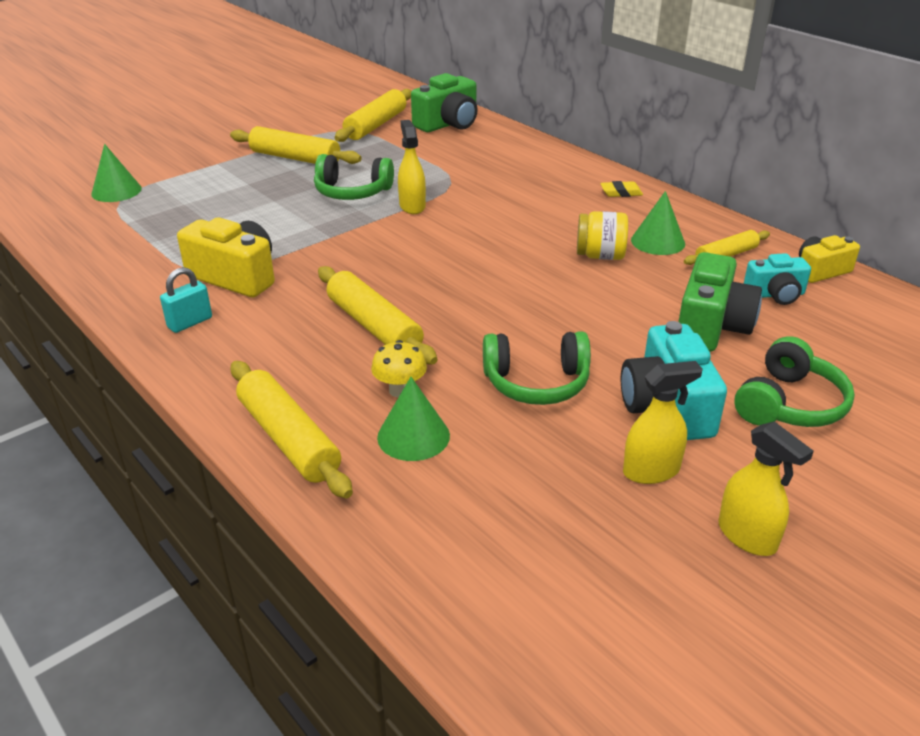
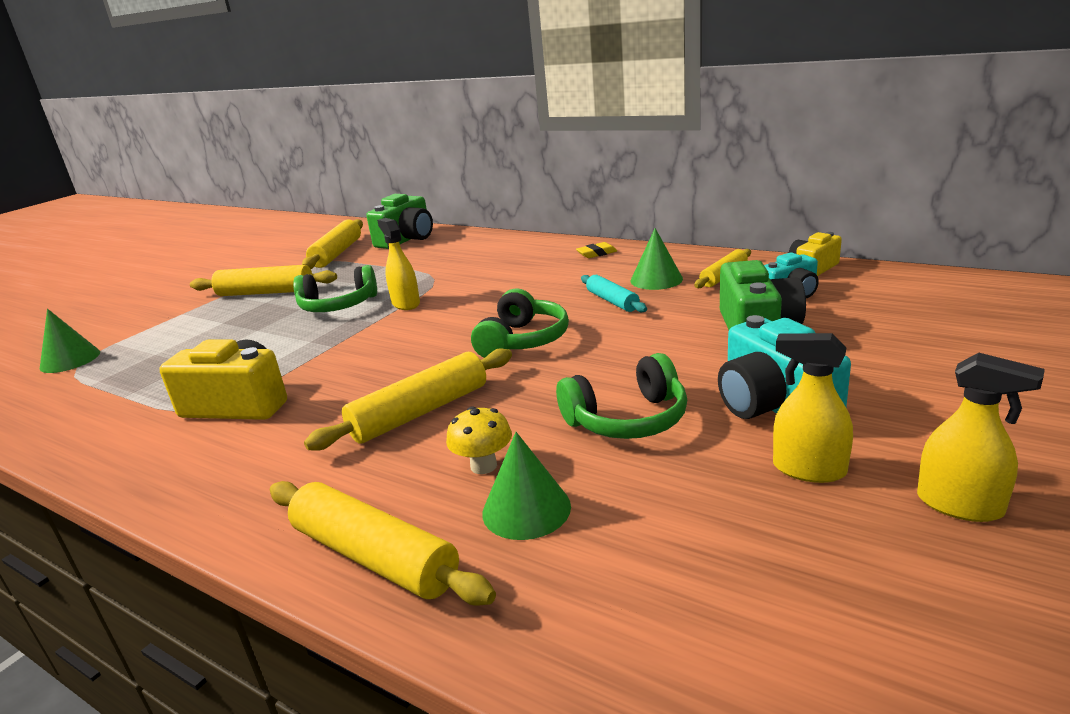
camera: 15 degrees left, 10 degrees down
(190, 323) = (198, 462): turquoise padlock -> none
(374, 326) = (420, 412): yellow rolling pin -> yellow rolling pin turned 75 degrees counterclockwise
(600, 256) = (612, 301): yellow jar -> turquoise rolling pin
(651, 471) = (808, 469): yellow spray bottle -> yellow spray bottle turned 120 degrees counterclockwise
(789, 404) = (883, 373): green headphones -> green headphones (522, 340)

